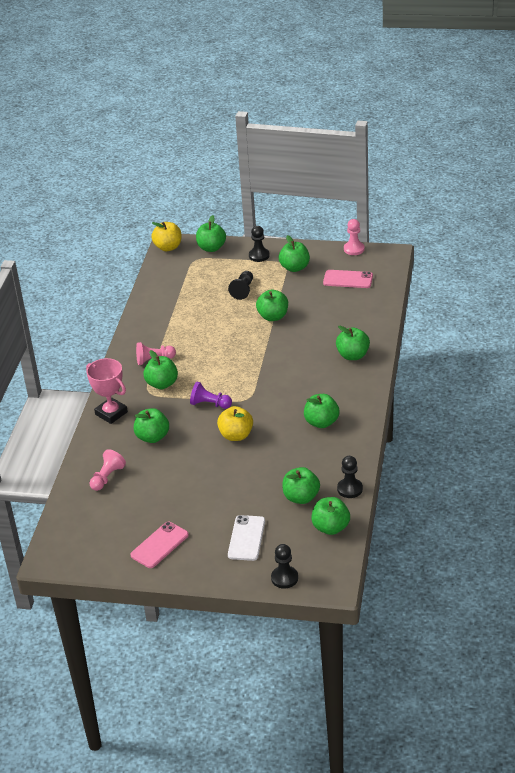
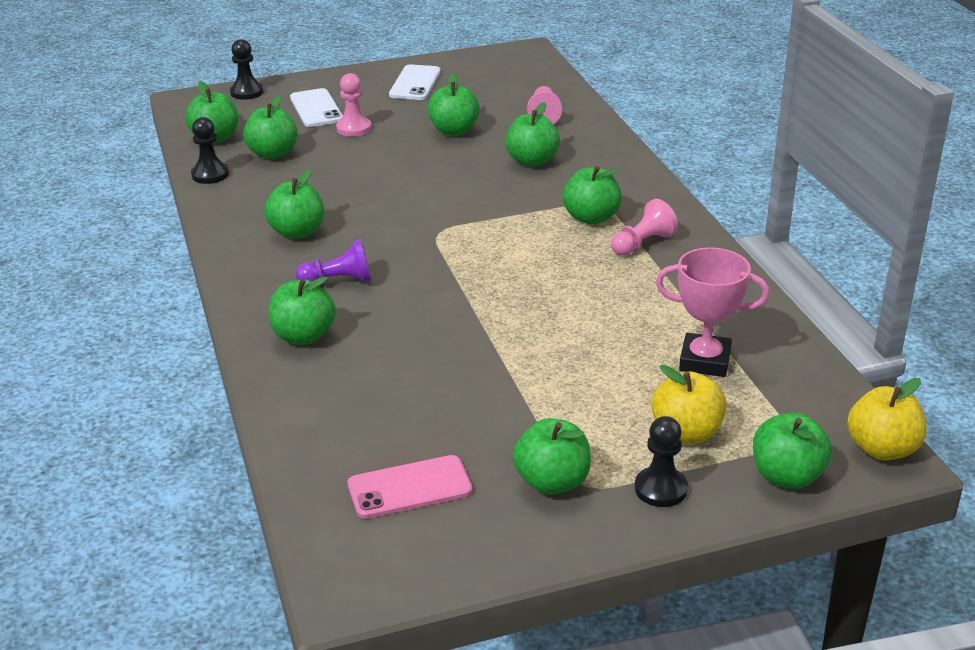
camera: 150 degrees right, 5 degrees down
(111, 413) = (622, 170): pink trophy -> pink trophy (705, 361)
(159, 545) = (415, 83): pink phone -> white phone
(210, 404) = (490, 212): purple pawn -> purple pawn (339, 281)
(236, 435) = (415, 189): yellow apple -> yellow apple (686, 433)
(243, 290) = (615, 398): black pawn -> none
(273, 316) = (507, 363): green apple -> green apple (454, 131)
(354, 249) = (448, 578): pink pawn -> pink pawn (354, 128)

